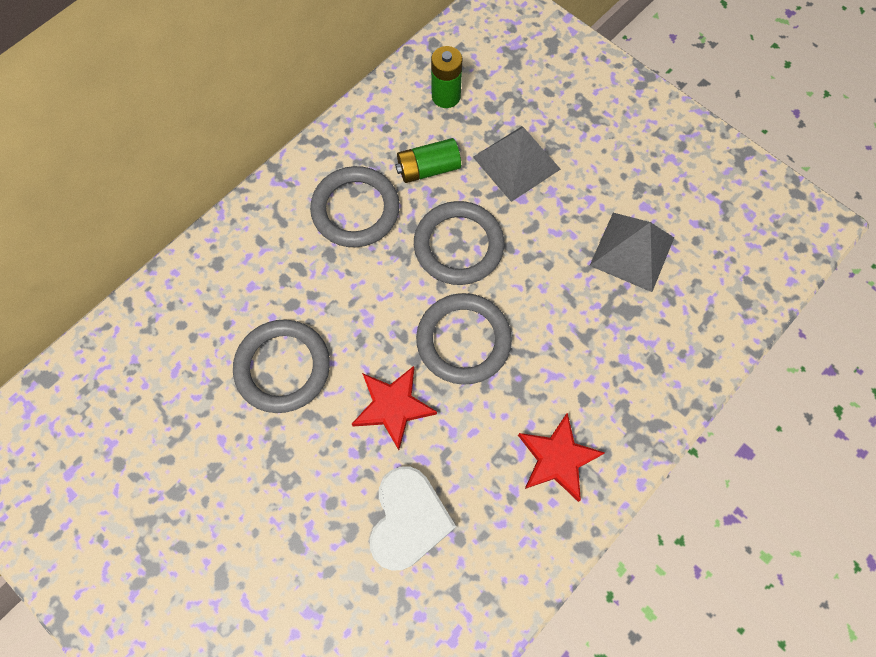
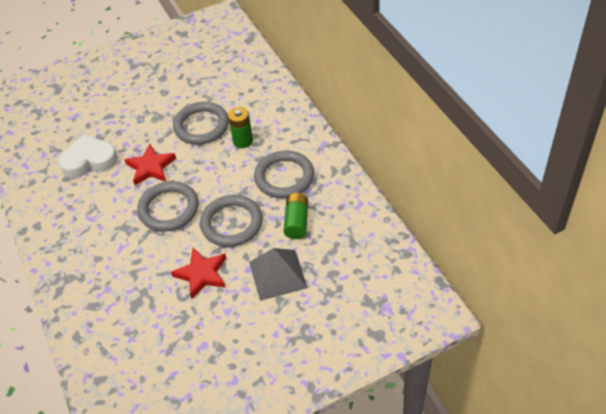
camera: 115 degrees right, 20 degrees down
(408, 519) = (89, 160): white heart -> white heart turned 135 degrees clockwise
(446, 96) = (353, 248): green battery -> green battery (243, 141)
(557, 458) = (74, 234): red star -> red star (202, 274)
(632, 251) = (174, 322): grey pyramid -> none

